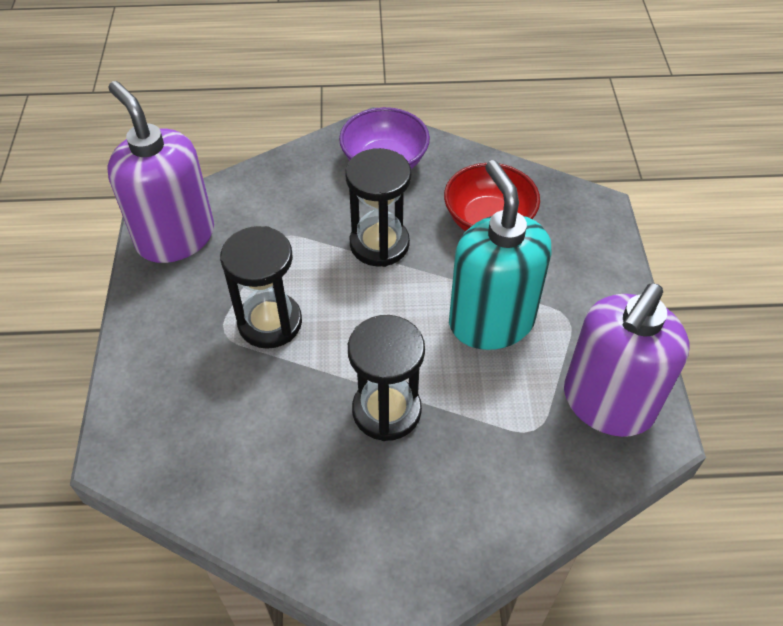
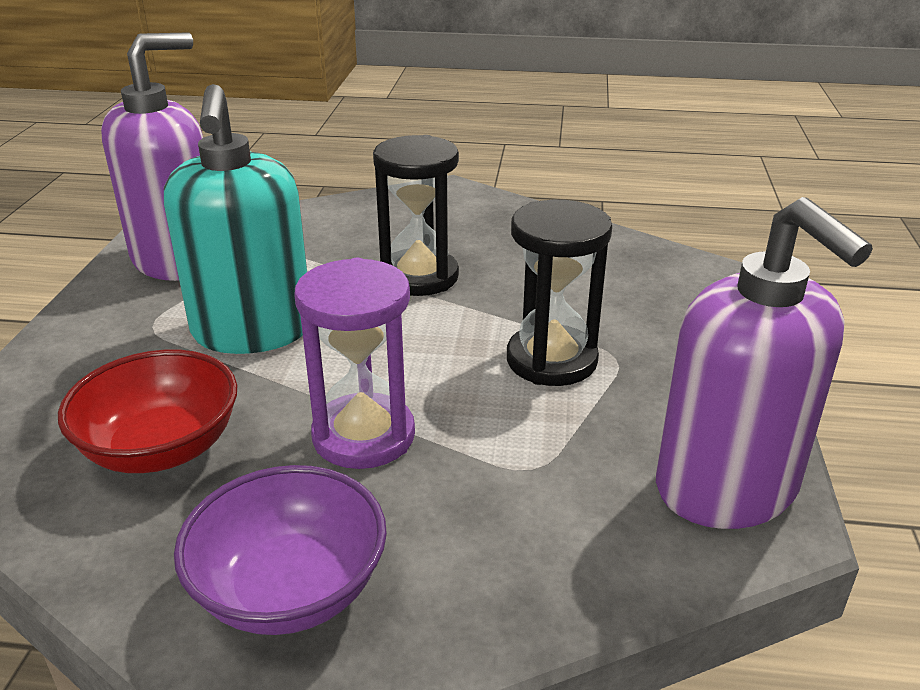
camera: 170 degrees left, 20 degrees down
(379, 244) = (363, 436): black hourglass -> purple hourglass

